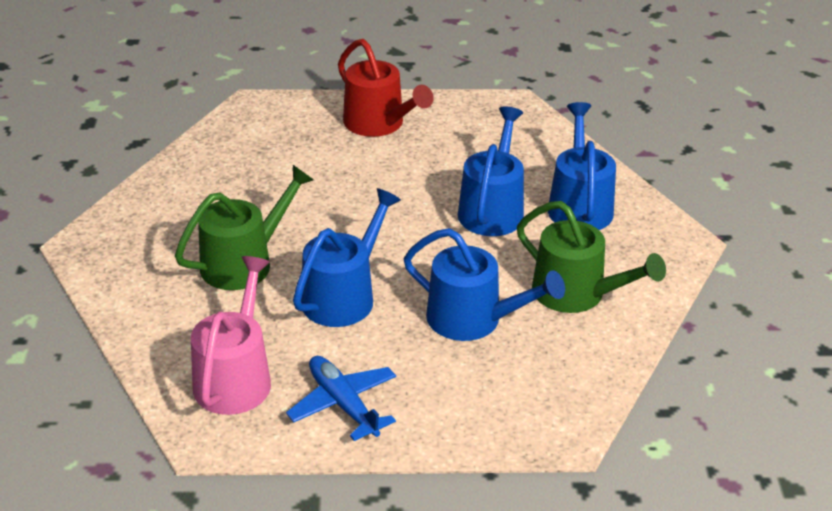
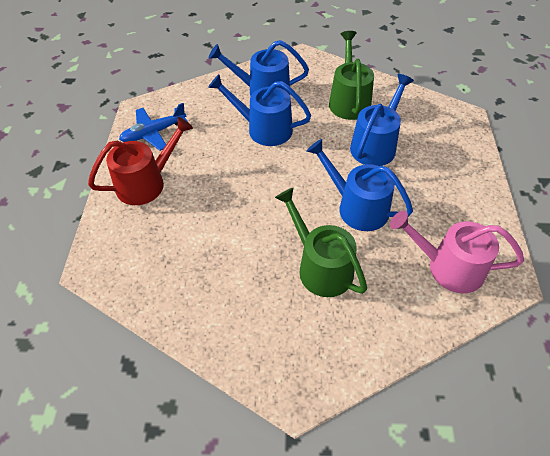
camera: 85 degrees left, 15 degrees up
(343, 404) = (462, 208): blue plane -> blue plane (153, 133)
(576, 294) = (349, 101): green watering can -> green watering can turned 45 degrees counterclockwise

